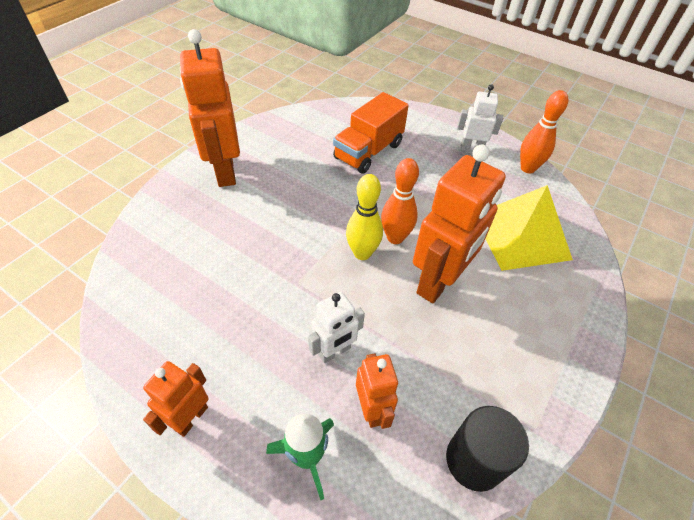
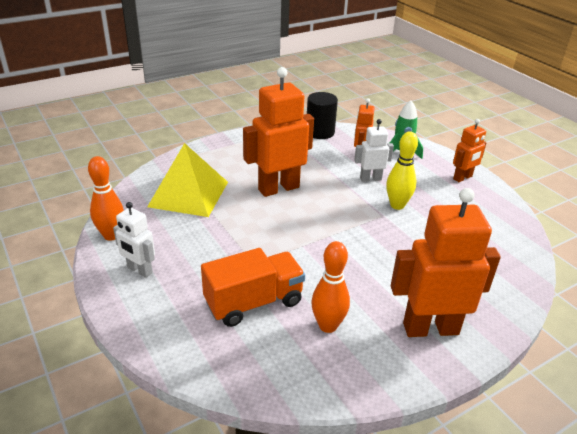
camera: 155 degrees left, 15 degrees down
(224, 171) = (430, 328): orange robot -> orange robot turned 105 degrees counterclockwise
(362, 253) = (322, 218): yellow bowling pin -> yellow bowling pin (397, 205)
(395, 238) = (288, 220): orange bowling pin -> orange bowling pin (328, 326)

